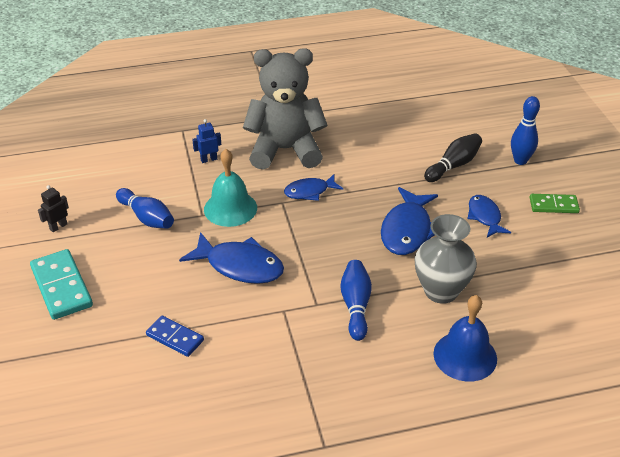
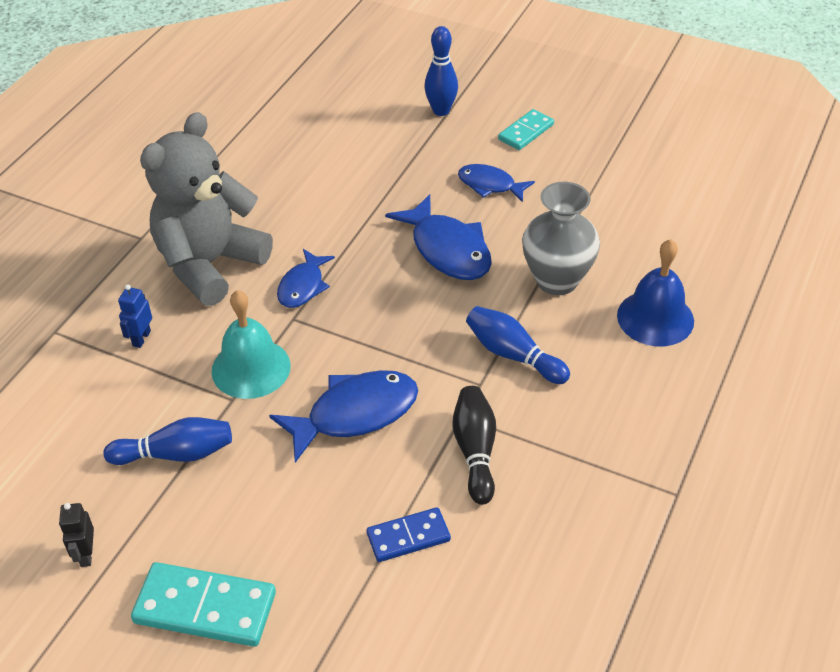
camera: 50 degrees left, 5 degrees up
(453, 165) = (393, 158): black bowling pin -> black bowling pin (475, 451)
(553, 205) = (525, 132): green domino -> turquoise domino

